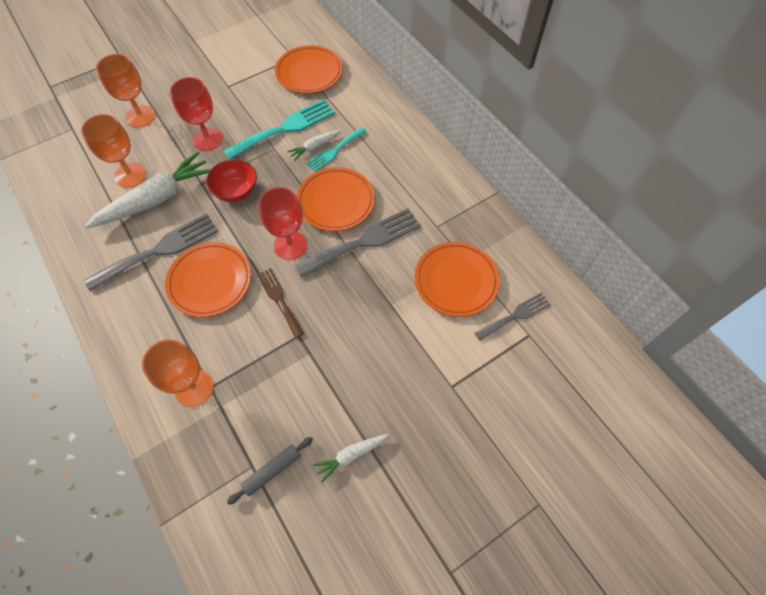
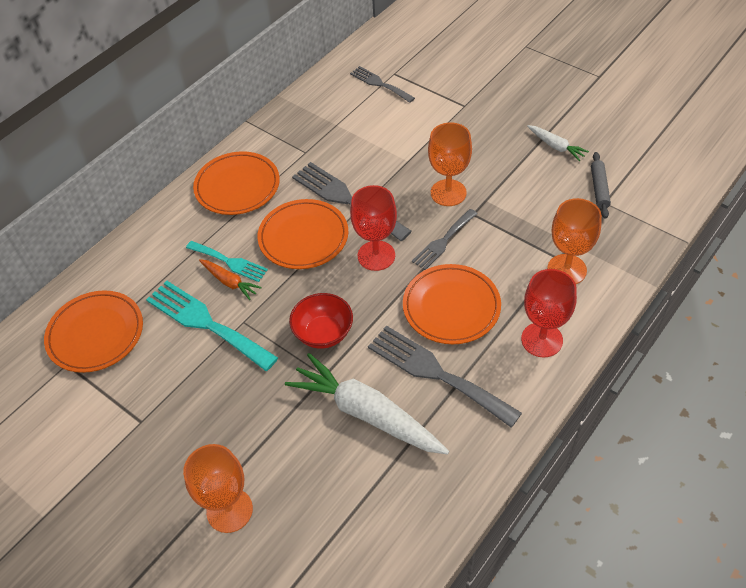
camera: 105 degrees left, 10 degrees down
(130, 175) = (340, 465): orange goblet -> orange goblet (448, 193)
(207, 139) = (249, 401): red goblet -> red goblet (542, 340)
(272, 470) = (599, 189): grey rolling pin -> grey rolling pin turned 60 degrees clockwise
(279, 299) = (443, 241): brown fork -> grey fork
(315, 147) = (229, 282): white carrot -> orange carrot
(456, 280) = (361, 125): orange plate -> orange plate (237, 186)

